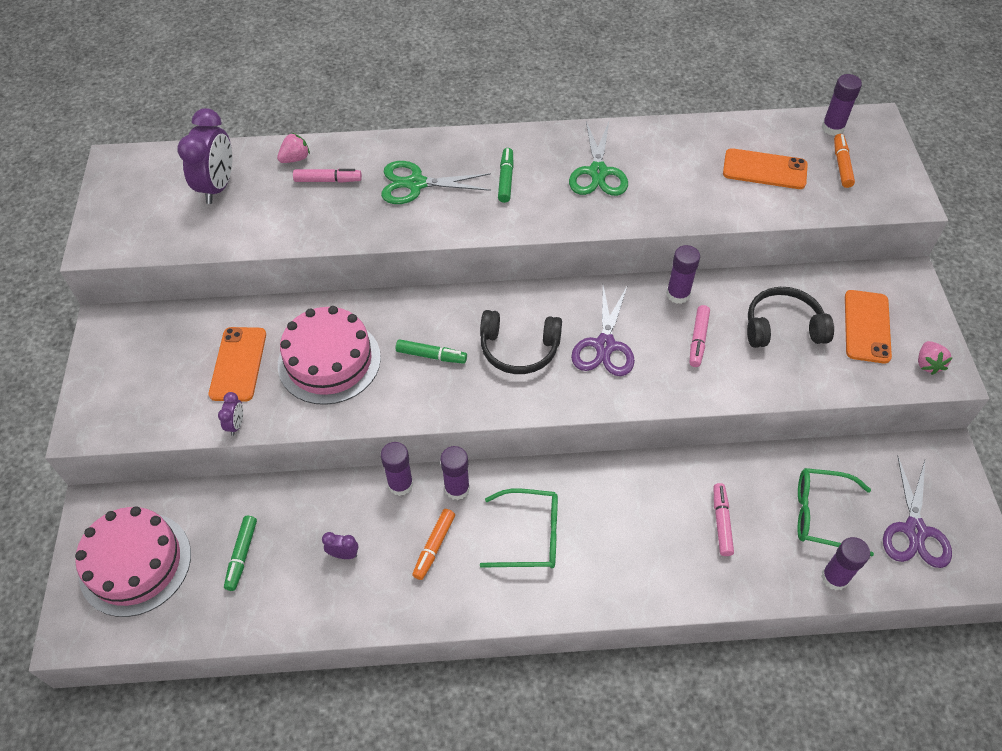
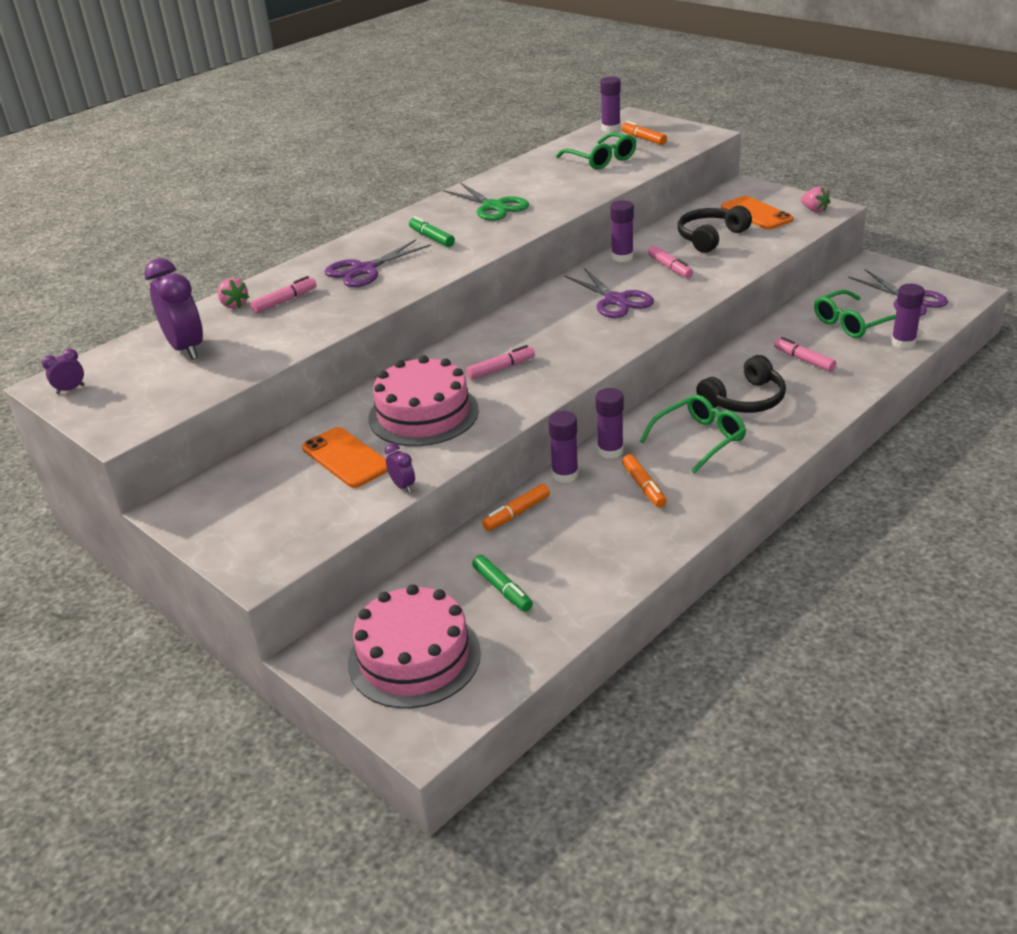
camera: 40 degrees left, 20 degrees down
(295, 159) = (234, 305): pink strawberry -> pink strawberry turned 135 degrees clockwise
(329, 493) = (516, 513): none -> orange marker
(343, 554) = (584, 534): purple clock -> purple clock (70, 389)
(416, 184) = (364, 270): green scissors -> purple scissors
(431, 356) = (501, 369): green marker -> pink marker
(519, 349) = (560, 332): black headphones -> black headphones (745, 400)
(764, 169) = (601, 159): orange phone -> green glasses

